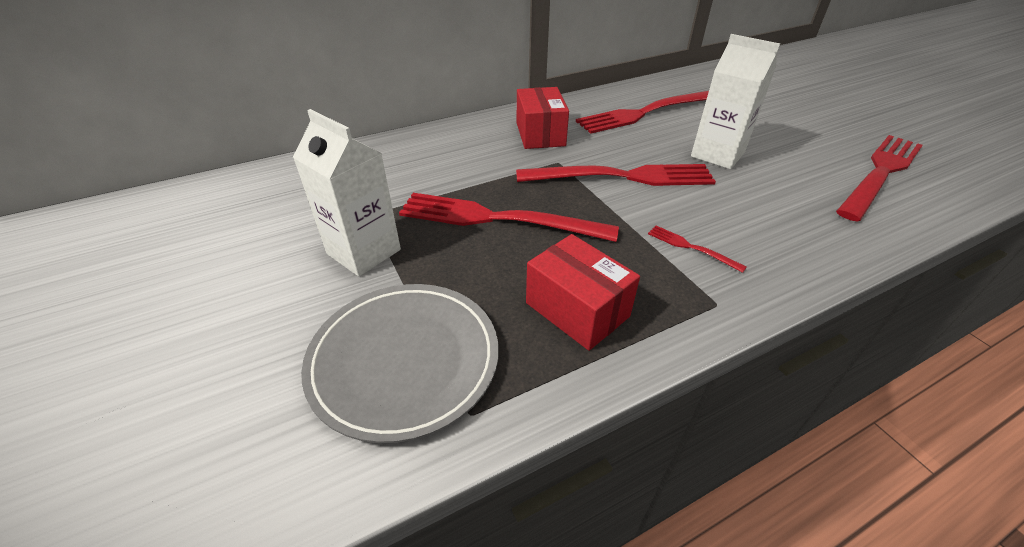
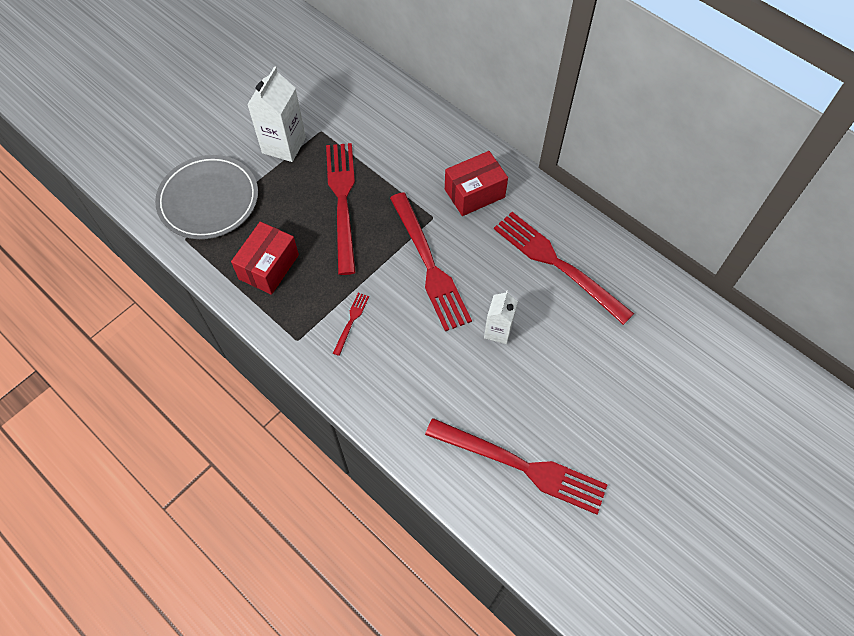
camera: 70 degrees right, 20 degrees up
(717, 154) = (498, 331): white carton -> white carton, size x0.62

